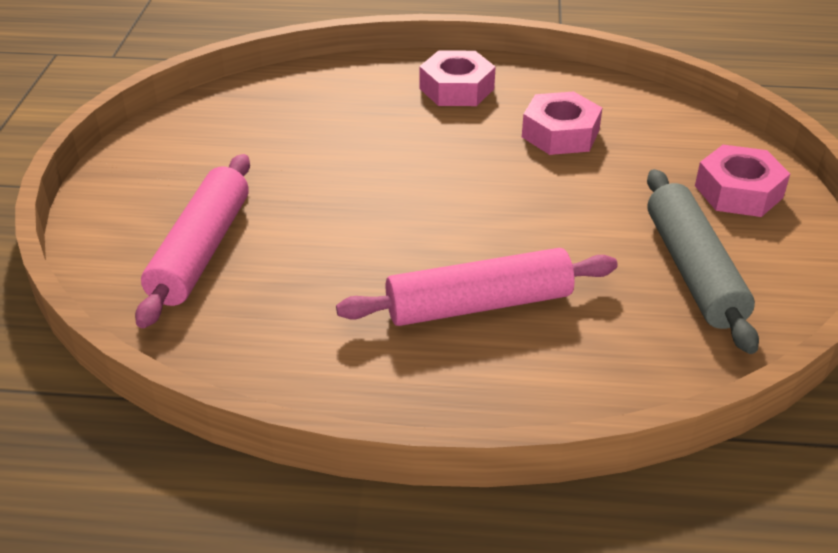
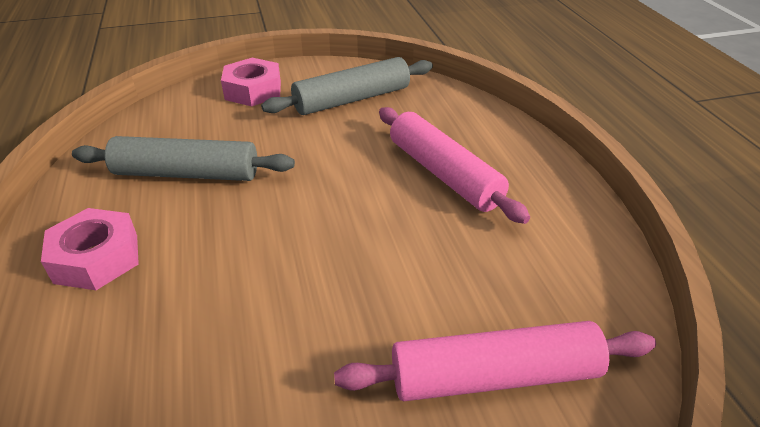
camera: 110 degrees left, 0 degrees up
(560, 134) = (187, 173): pink nut -> grey rolling pin

